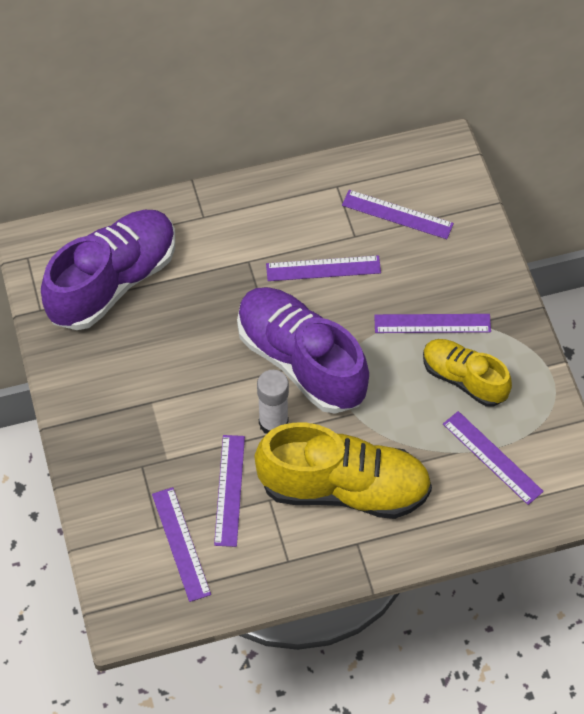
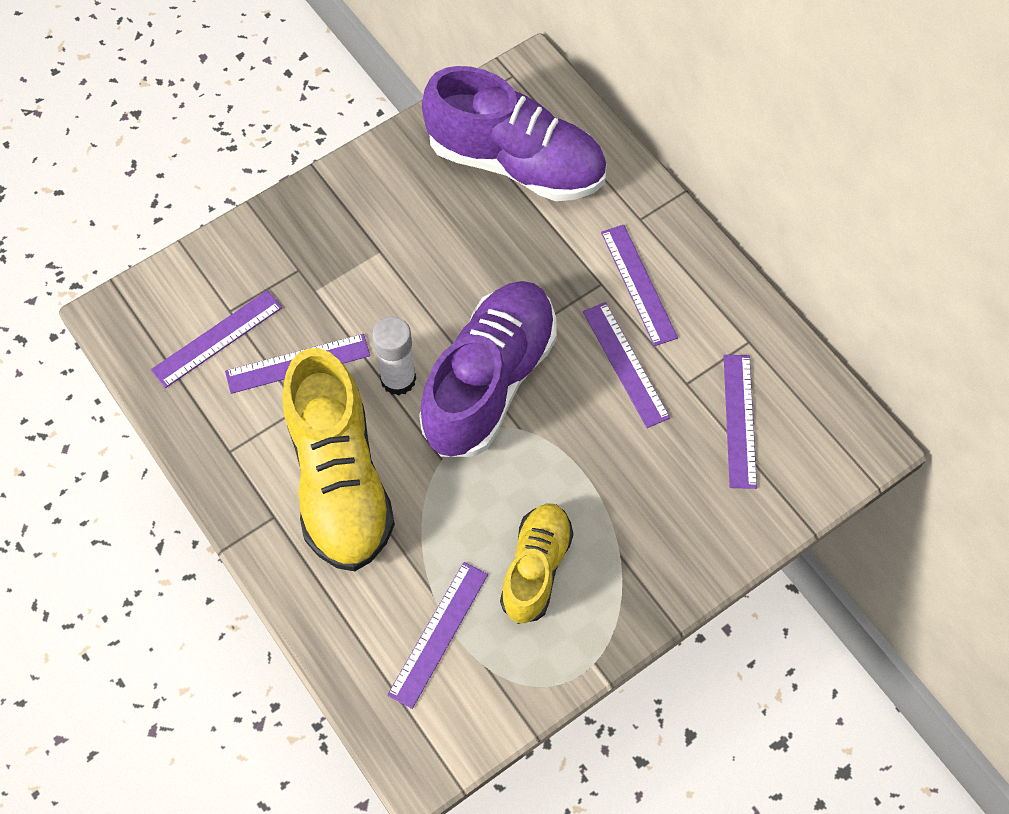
camera: 70 degrees right, 5 degrees up
(432, 323) = (600, 508): purple ruler -> purple ruler (639, 284)

